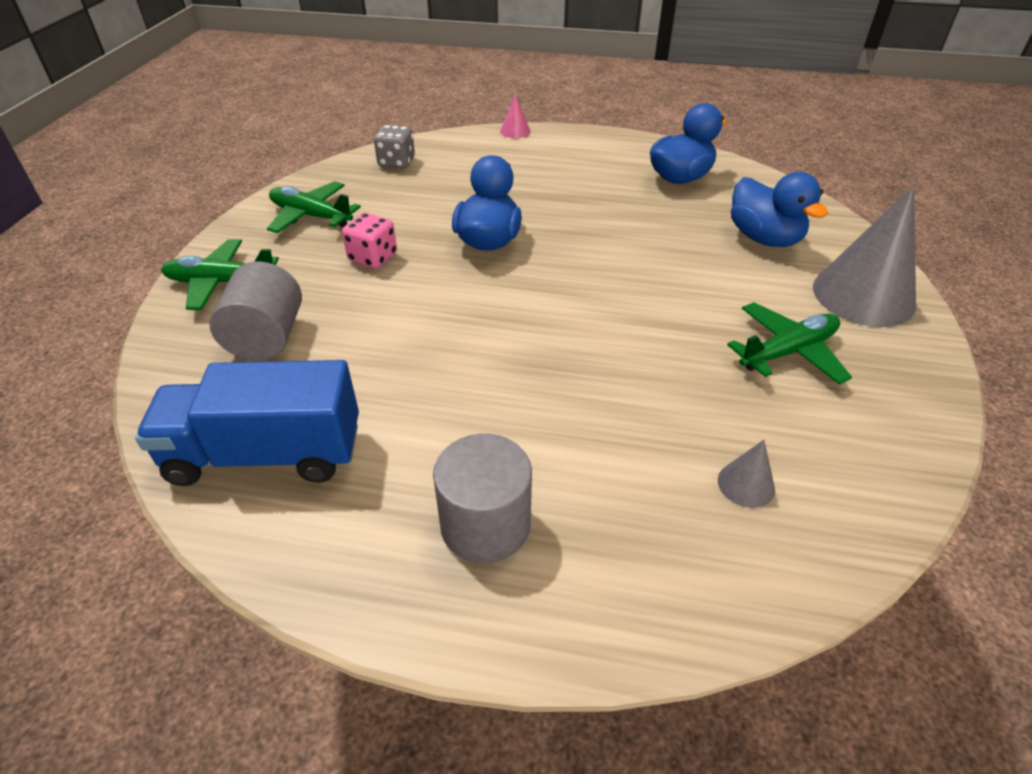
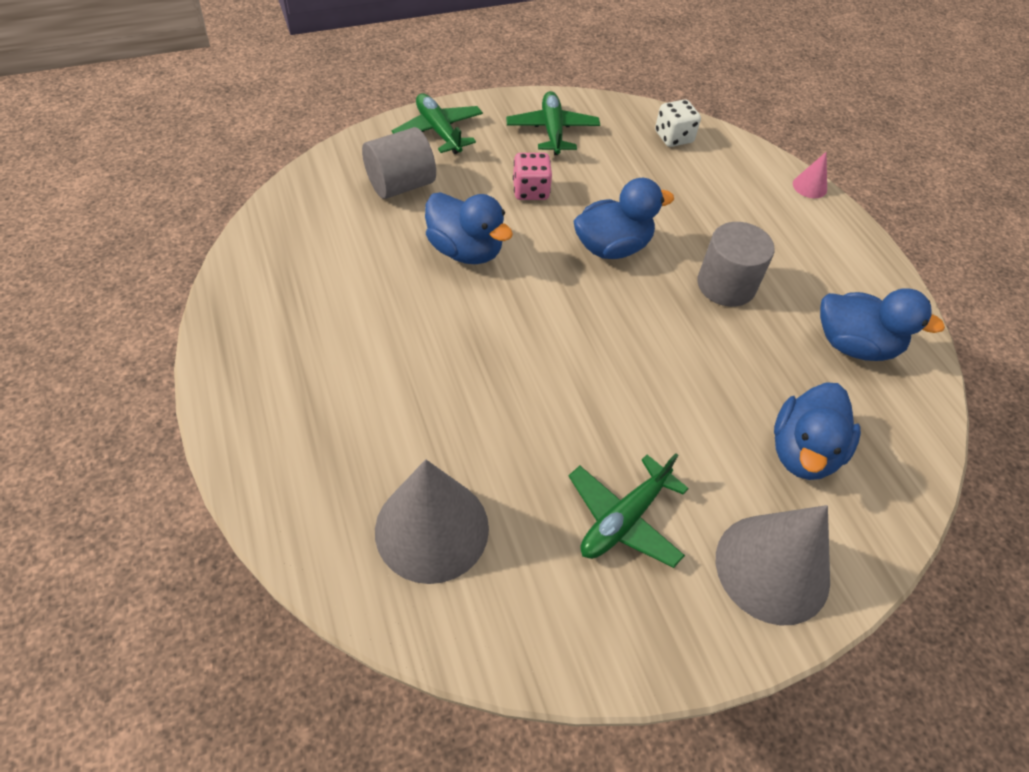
camera: 55 degrees right, 10 degrees up
(266, 454) = (300, 244): blue truck -> none
(396, 162) = (673, 137): grey dice -> white dice
(408, 327) = (465, 250): none -> blue duck
(485, 524) = (304, 381): grey cylinder -> grey cylinder (726, 285)
(746, 484) = (432, 529): grey cone -> grey cone, size x2.30
(788, 352) = (624, 519): green plane -> green plane turned 105 degrees clockwise

